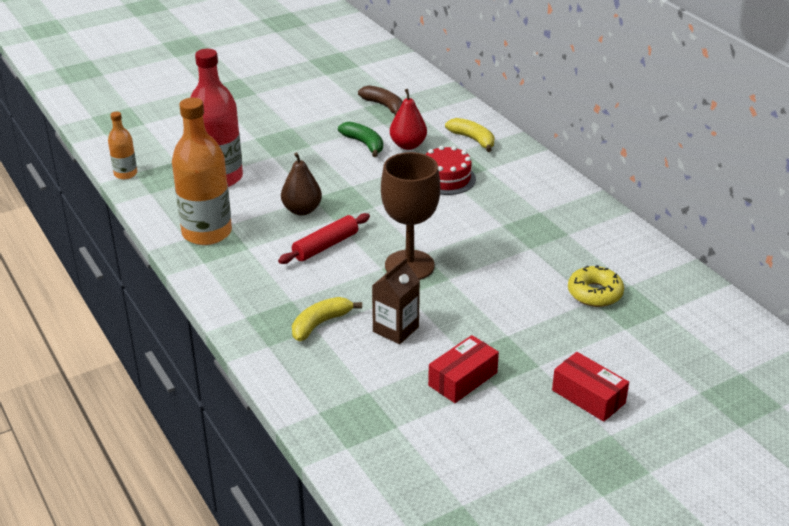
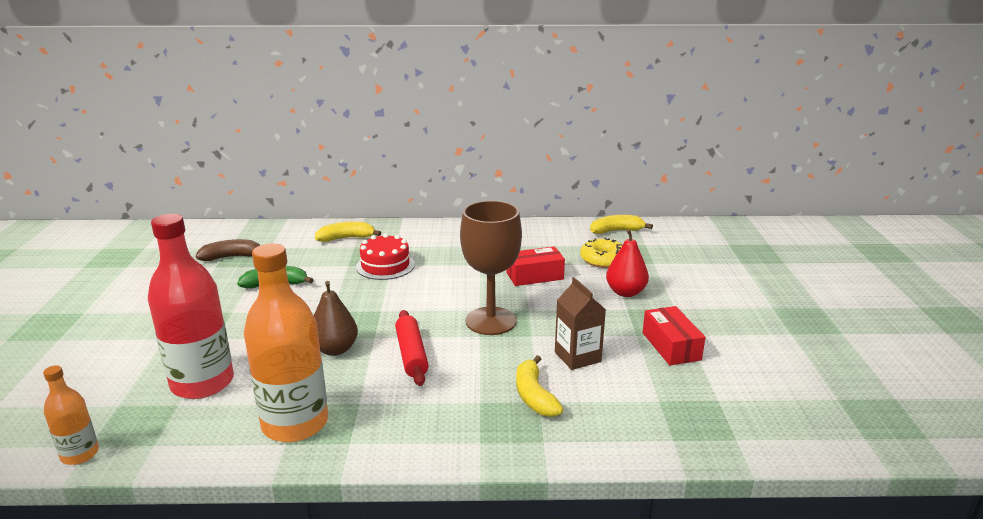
camera: 60 degrees left, 10 degrees down
(408, 145) = (311, 266): red pear -> red pear (625, 292)
(588, 396) = (724, 301): red box -> red box (534, 276)
(675, 283) = (616, 231): none -> yellow banana

